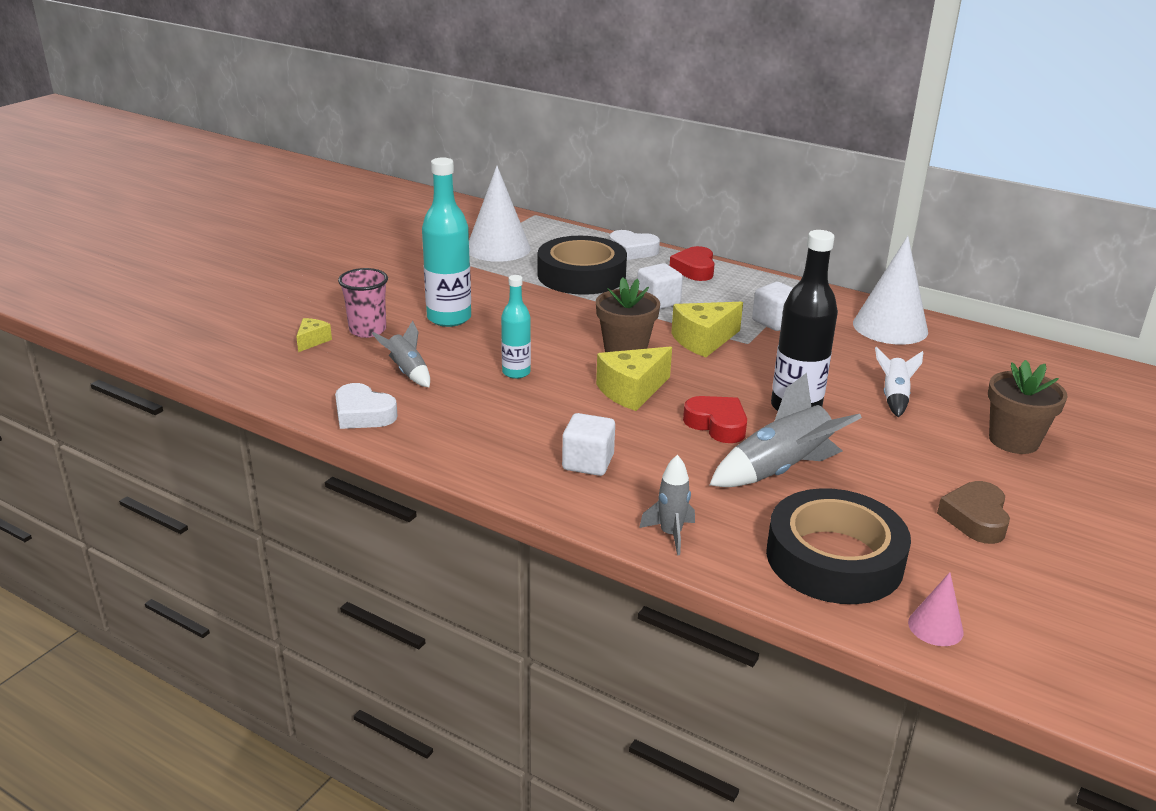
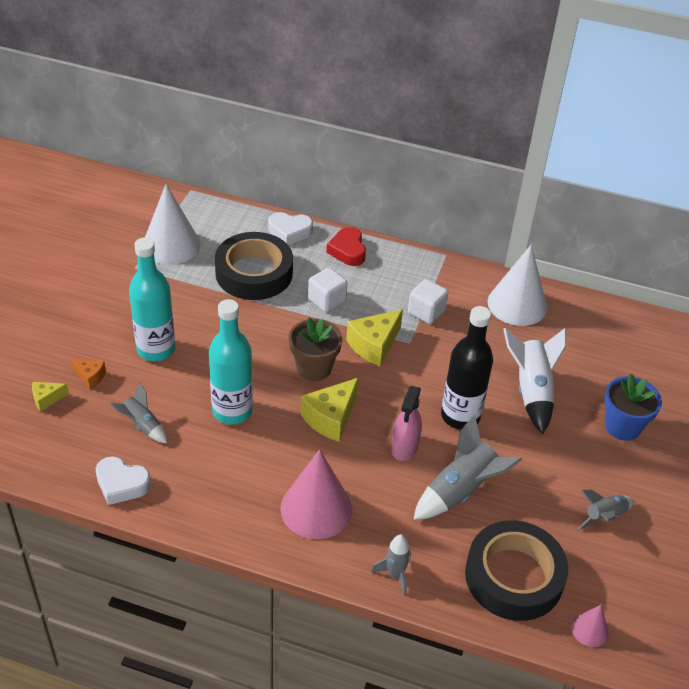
camera: 15 degrees left, 15 degrees up
(312, 341) = (47, 399): yellow cheese -> yellow cheese turned 120 degrees counterclockwise
(367, 330) = (90, 377): pink cup -> orange cheese
(516, 372) = (232, 411): turquoise bottle -> turquoise bottle, size x1.70
(588, 462) = (316, 508): white cube -> pink cone
(717, 425) = (404, 447): red heart -> pink spray bottle
(894, 397) = (531, 391): white rocket -> white rocket, size x1.70
(975, 518) = (604, 516): brown heart -> grey rocket
(1013, 440) = (622, 426): brown flower pot -> blue flower pot

